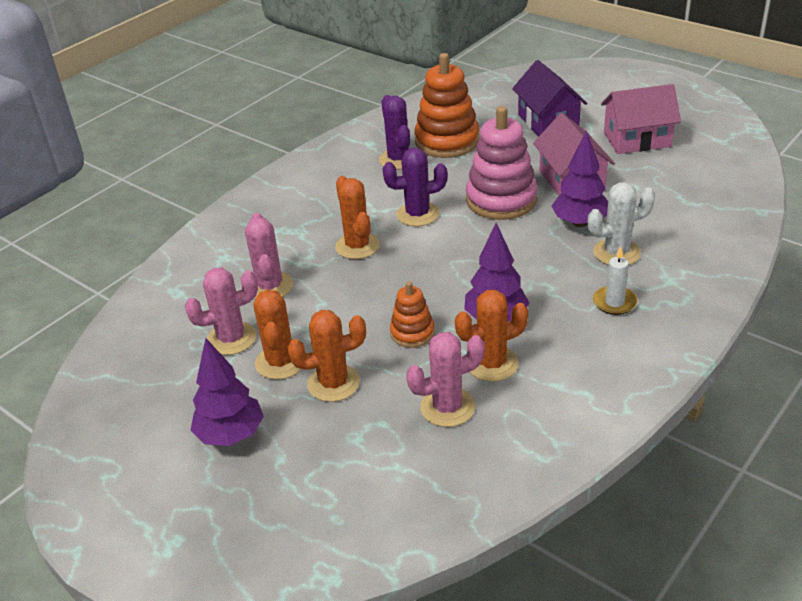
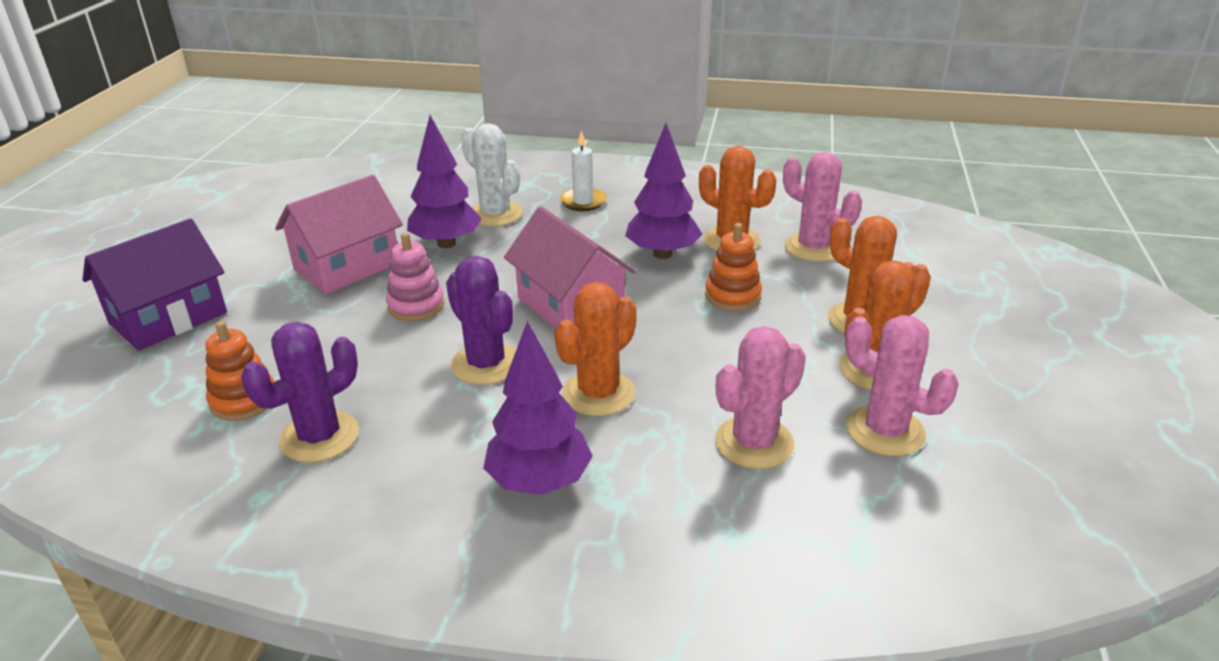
camera: 120 degrees left, 5 degrees down
(231, 435) = (1010, 359): purple tree -> purple tree (539, 482)
(447, 141) = (244, 400): orange stacking toy -> orange stacking toy, size x0.53
(501, 200) = (416, 305): pink stacking toy -> pink stacking toy, size x0.53
(637, 139) = (223, 242): pink house -> pink house (570, 306)

